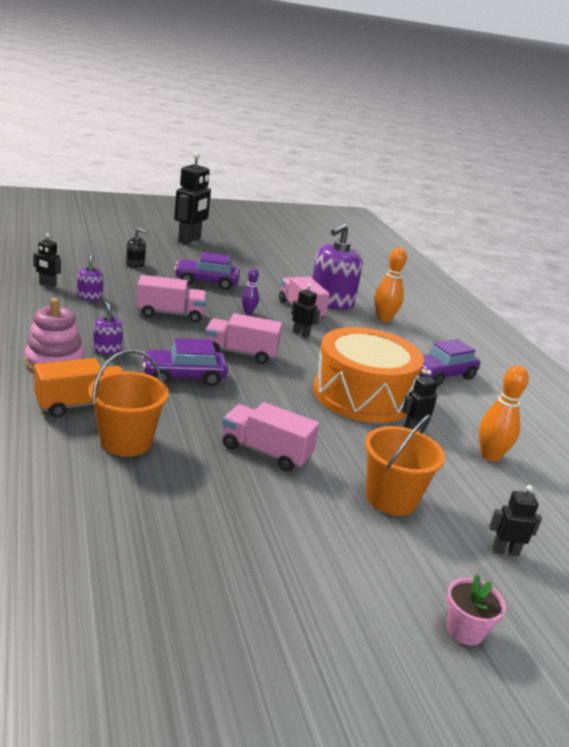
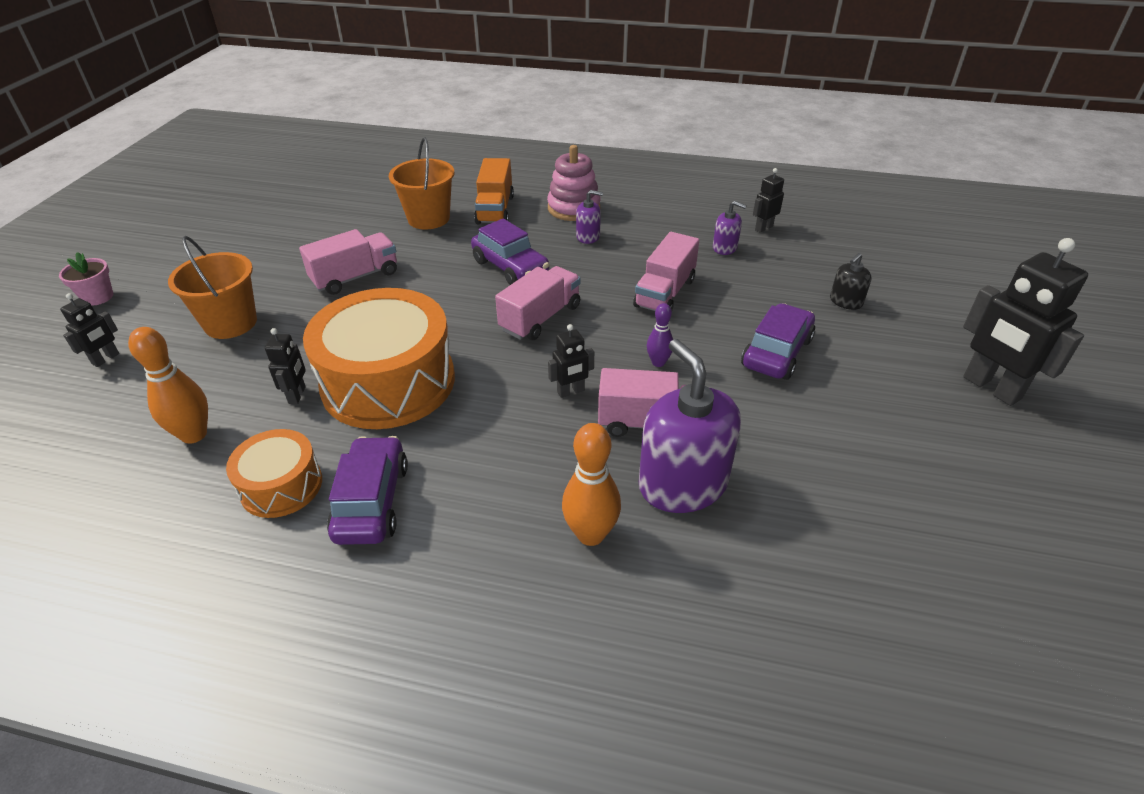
camera: 125 degrees right, 15 degrees up
(184, 376) = (510, 267): purple car -> purple car turned 120 degrees clockwise
(471, 406) = (281, 486): none -> orange drum

